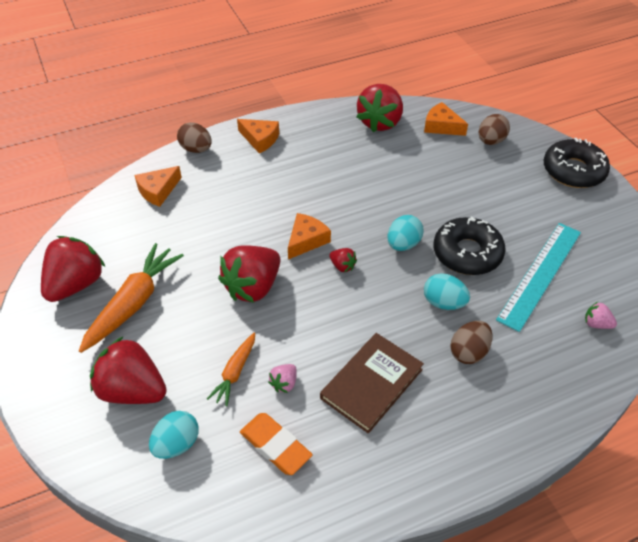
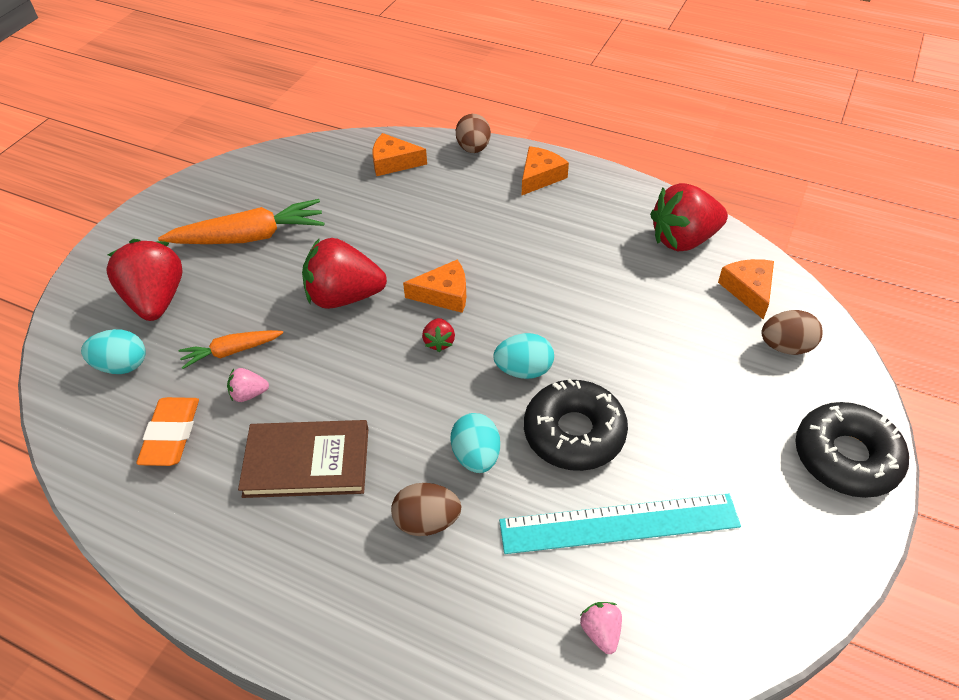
camera: 50 degrees right, 0 degrees up
(76, 284) = (237, 192): red strawberry -> none
(260, 139) = (540, 177): orange cheese -> orange cheese turned 135 degrees counterclockwise

